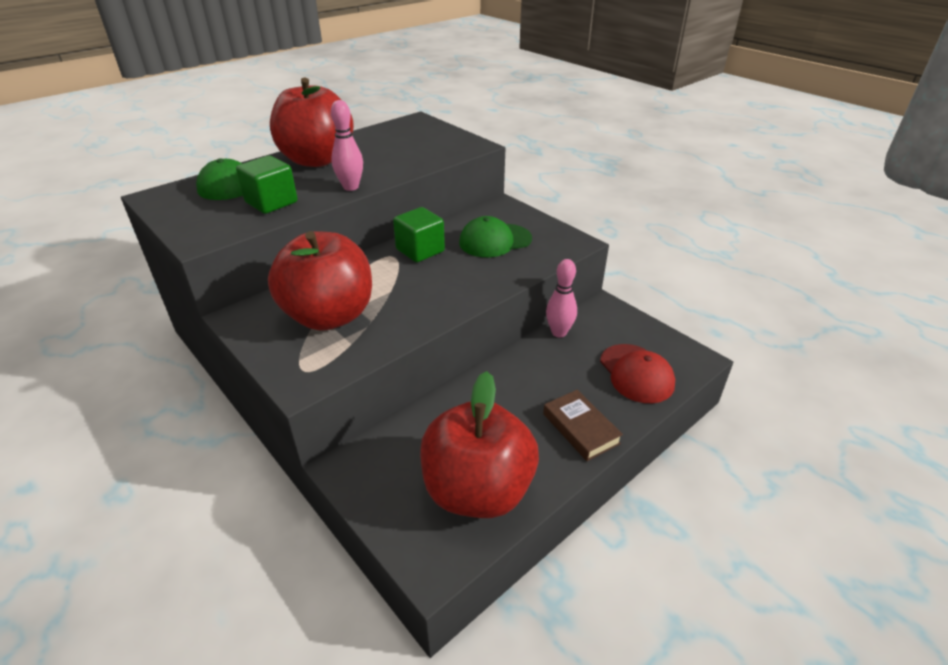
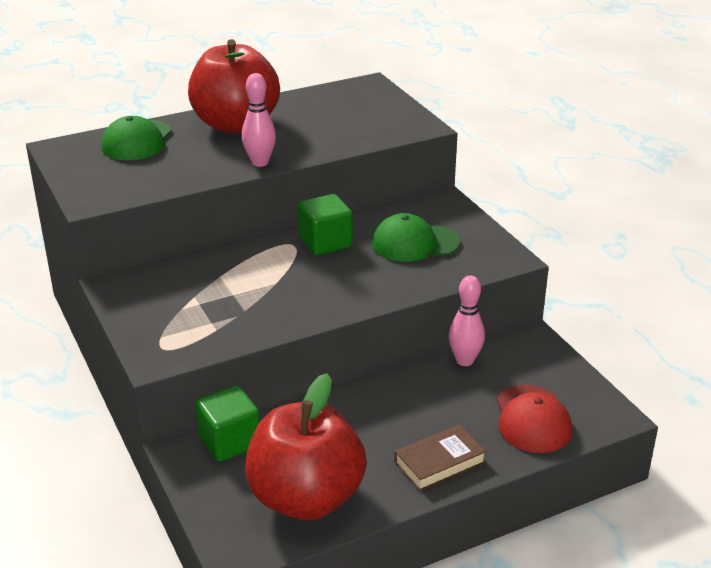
camera: 15 degrees right, 5 degrees down
(271, 202) = (172, 170): green cube -> green cube (229, 441)
(329, 316) = (204, 299): red apple -> none
(580, 428) = (439, 462): brown book -> brown book turned 75 degrees clockwise

